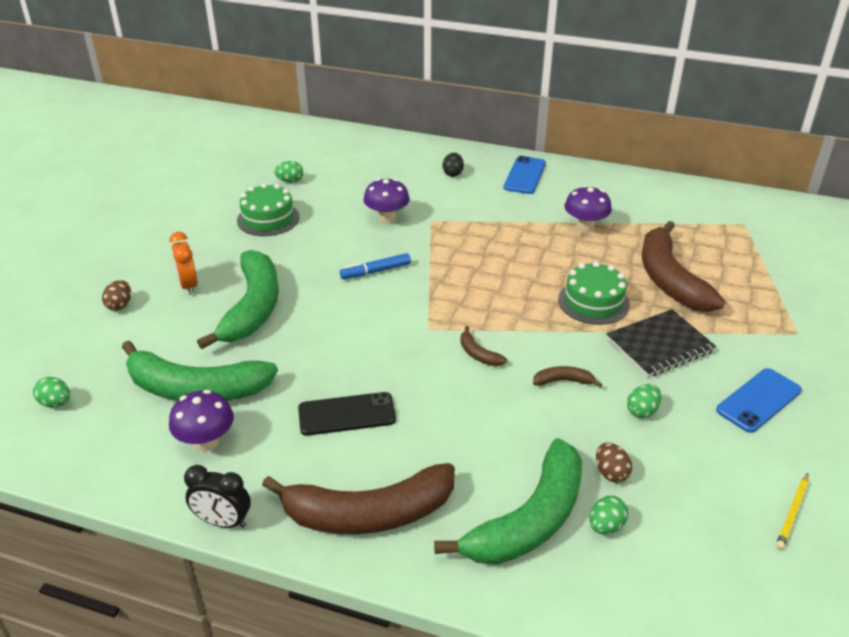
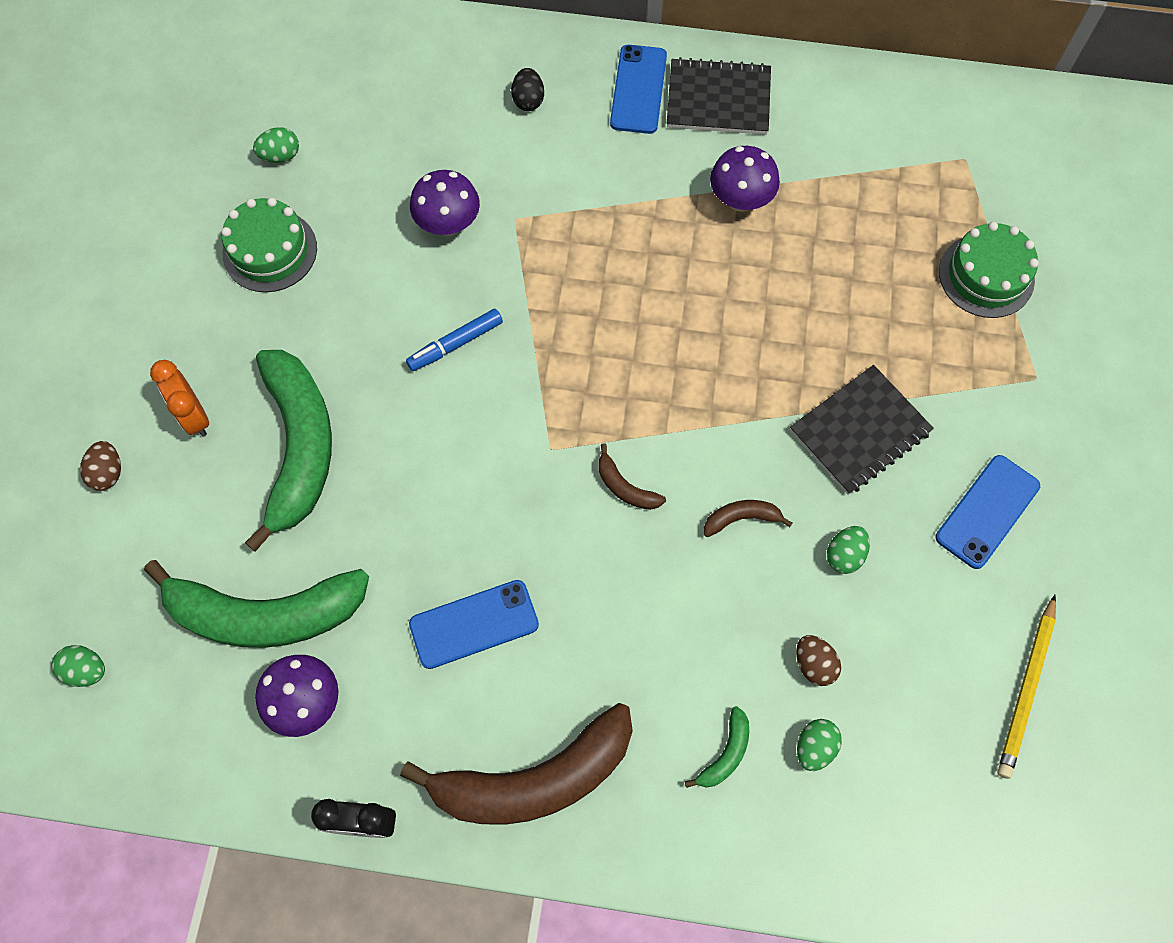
camera: 10 degrees left, 30 degrees up
(347, 414) = (474, 624): black phone -> blue phone
(529, 519) = (725, 753): green banana -> green banana, size x0.41
(576, 184) = (718, 99): none -> black notebook
(593, 302) = (766, 360): green cake -> green cake (986, 275)
(670, 279) = (866, 296): brown banana -> none
(792, 512) = (1026, 688): yellow pencil -> yellow pencil, size x1.53

